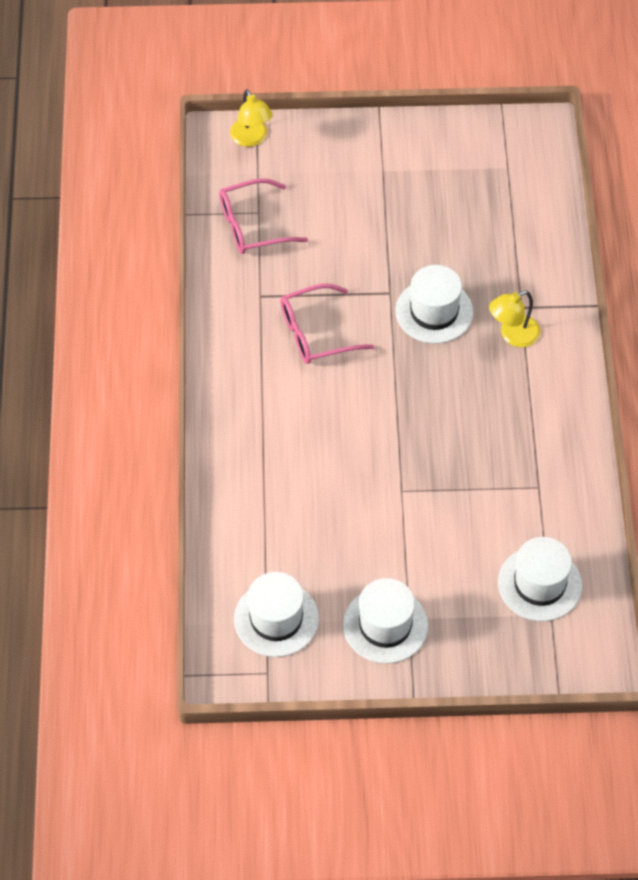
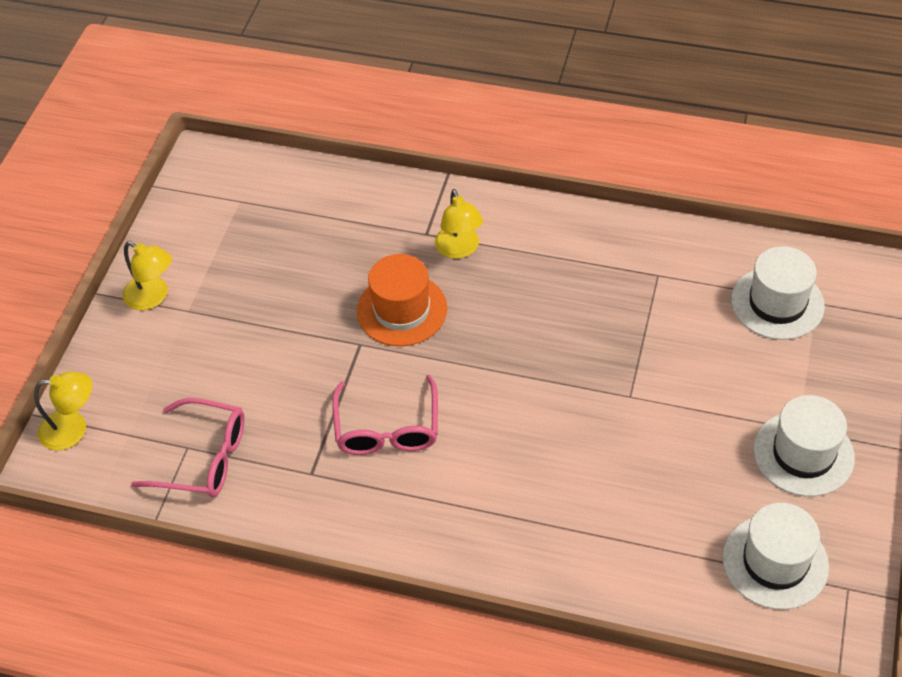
camera: 70 degrees left, 5 degrees down
(252, 226) = (204, 458): pink glasses -> pink glasses turned 75 degrees counterclockwise
(388, 144) = (153, 297): none -> yellow lamp
(434, 311) = (402, 310): white hat -> orange hat

